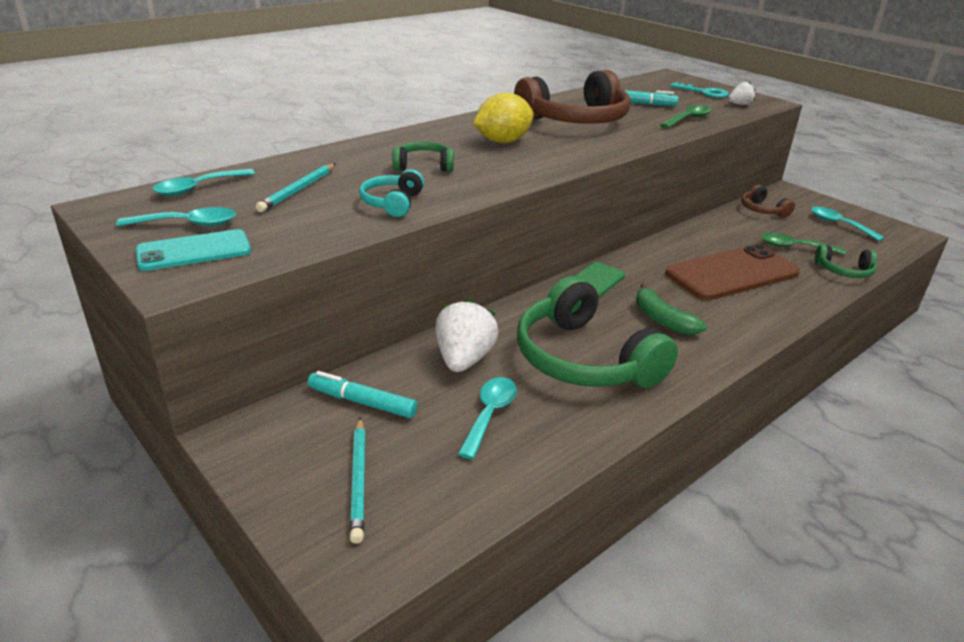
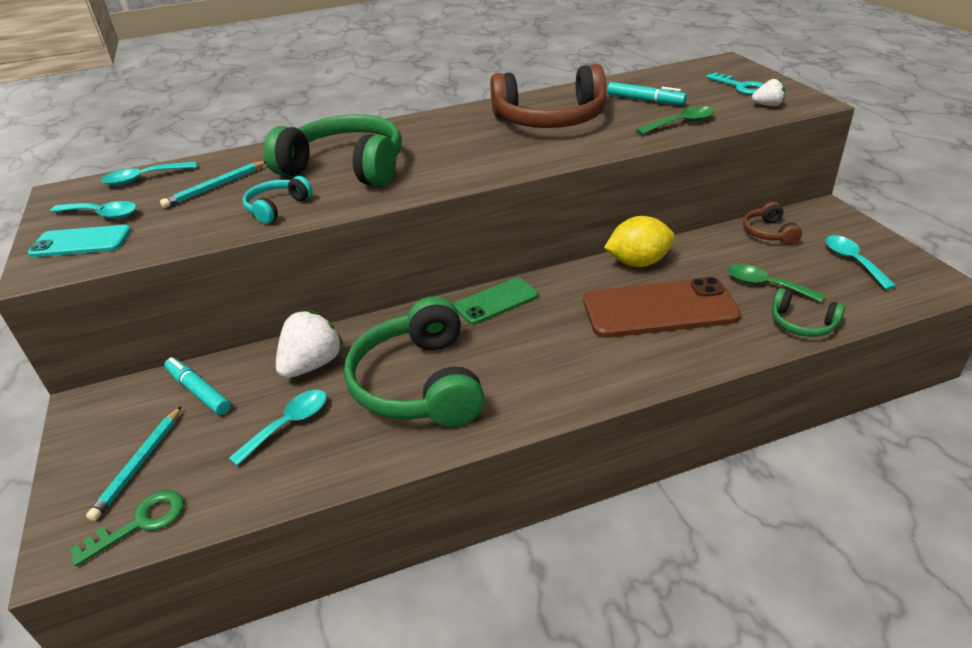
camera: 25 degrees right, 5 degrees up
(414, 532) = (140, 523): none -> green key
(424, 166) = (345, 168): green headphones -> green headphones, size x2.13
(502, 141) = (448, 143): yellow lemon -> yellow lemon (638, 262)
(662, 319) = (534, 352): green banana -> none

